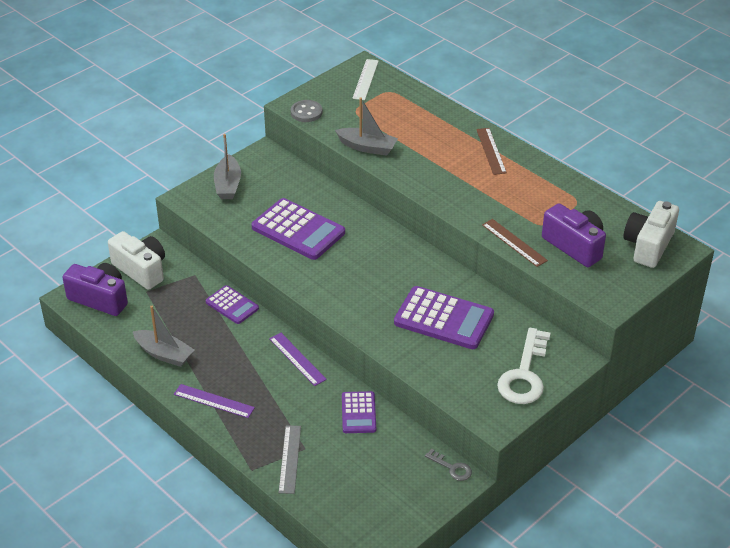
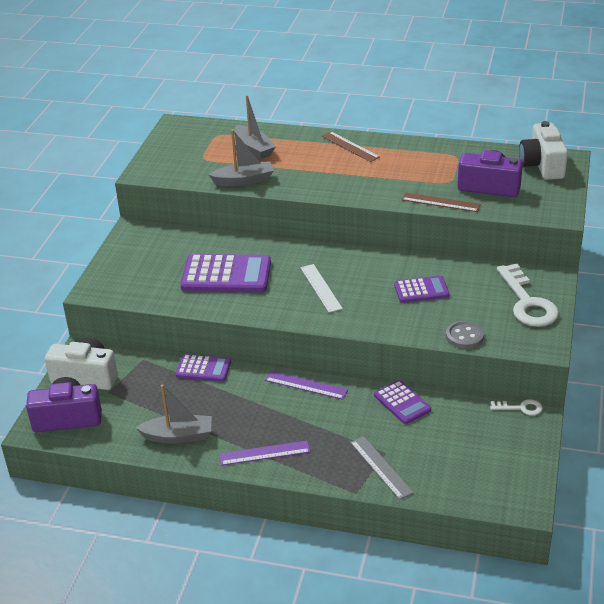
camera: 30 degrees left, 5 degrees down
(228, 185) = (124, 265): grey boat -> grey boat (254, 148)
(306, 112) = (161, 174): grey button -> grey button (464, 336)
(365, 79) = (188, 133): white ruler -> white ruler (321, 288)
(443, 319) = (421, 290): purple calculator -> purple calculator, size x0.57
(452, 468) = (520, 408): grey key -> white key

